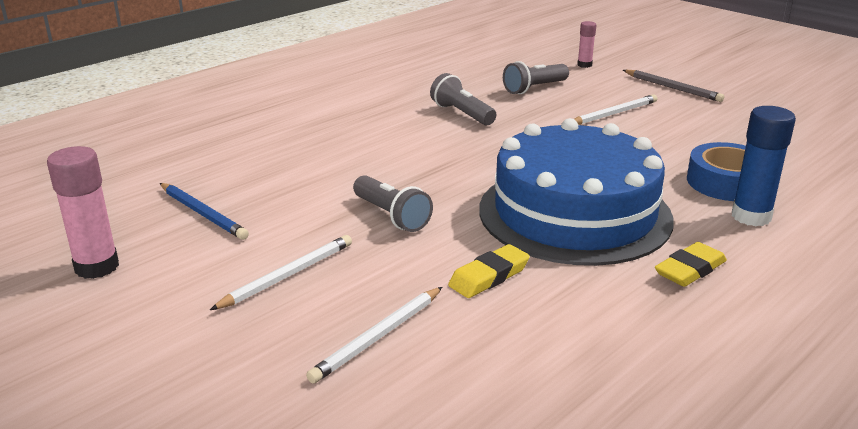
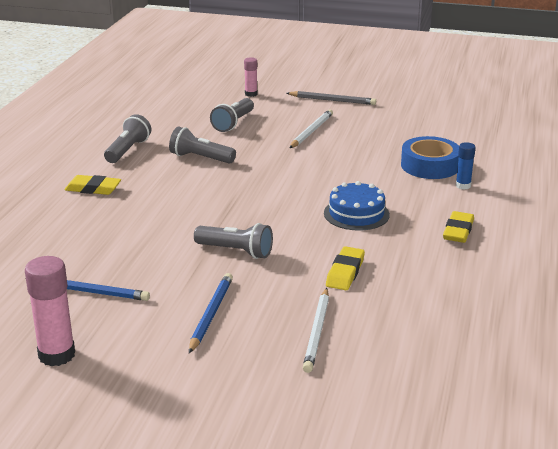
camera: 30 degrees left, 0 degrees up
(287, 275) = (210, 314): white pencil -> blue pencil
(325, 118) = (93, 189): none -> yellow eraser
(398, 91) = (128, 150): none -> grey flashlight
(574, 213) = (356, 214): blue cake -> blue cake, size x0.45
(751, 216) = (463, 186): blue glue stick -> blue glue stick, size x0.56

